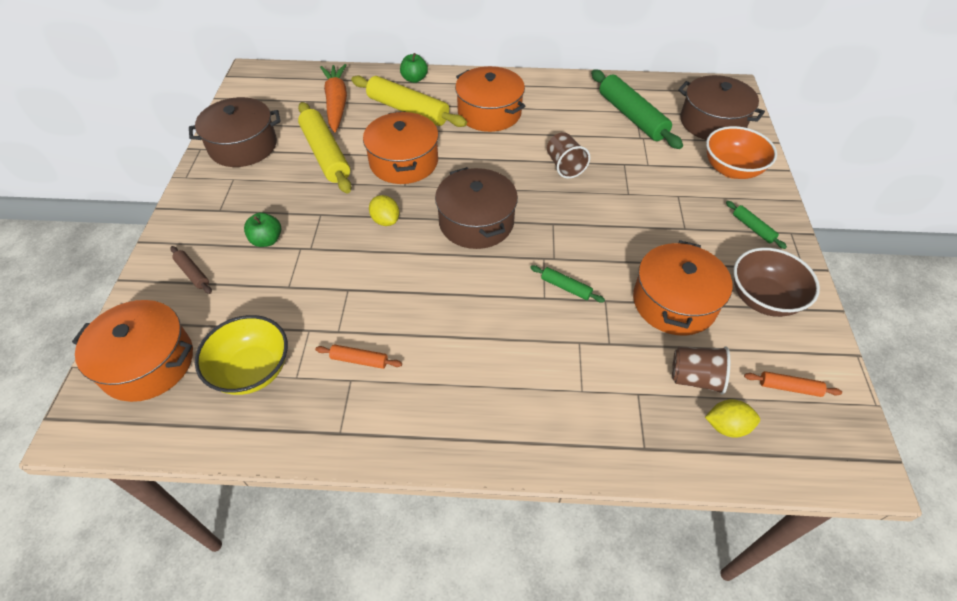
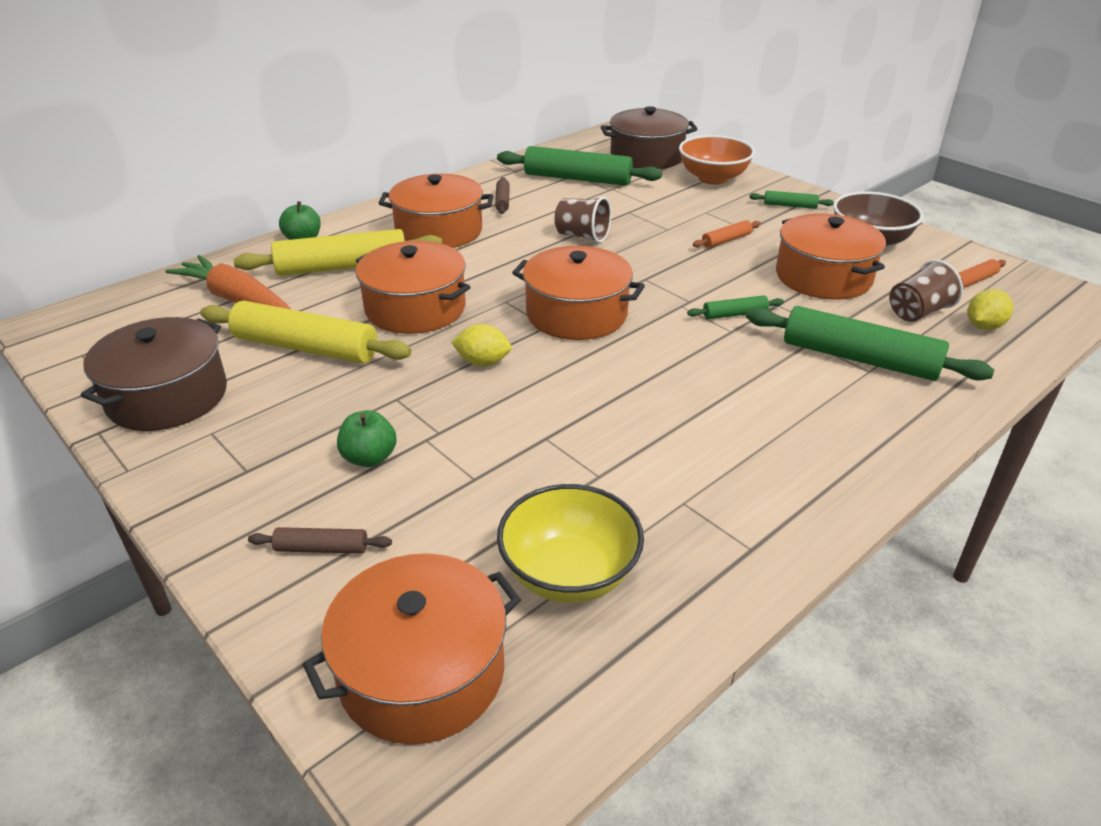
camera: 45 degrees left, 15 degrees down
(359, 360) = (663, 481): orange rolling pin -> orange rolling pin (726, 240)
(476, 222) = (576, 314): brown pot -> orange pot
(557, 109) = (502, 201): none -> brown rolling pin
(591, 378) = (859, 358): none -> green rolling pin

